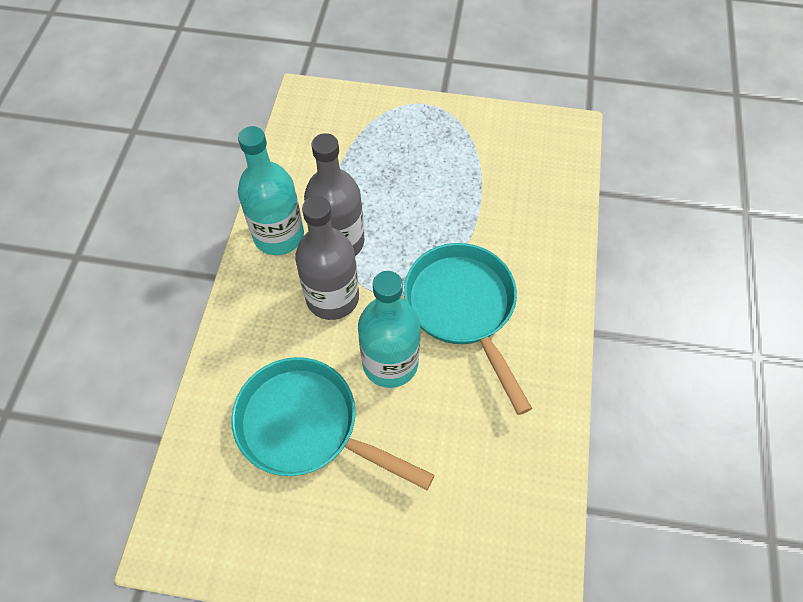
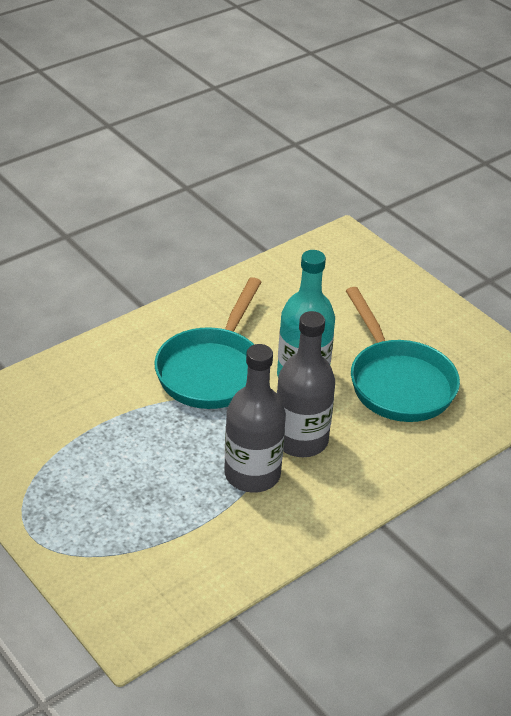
camera: 140 degrees left, 20 degrees down
(279, 235) = (297, 515): turquoise bottle -> none

